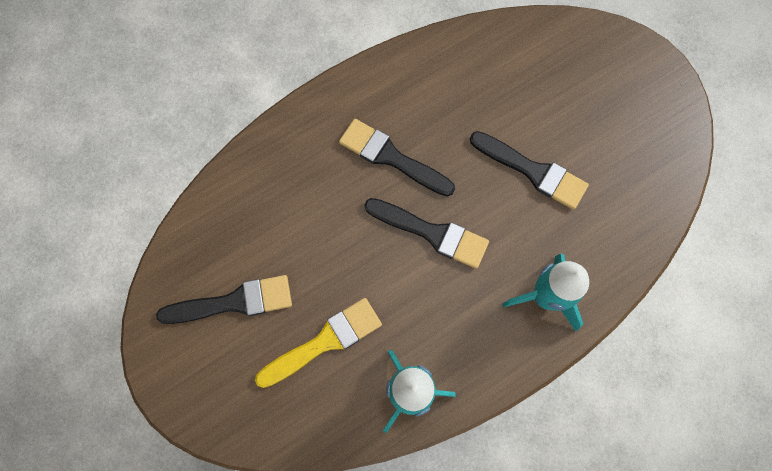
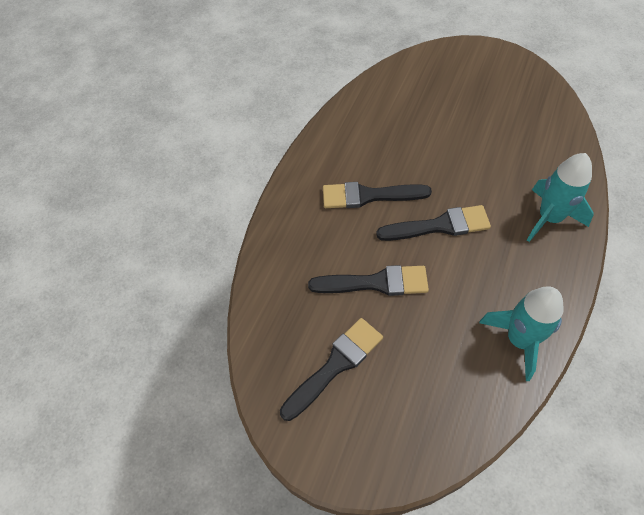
camera: 30 degrees left, 15 degrees down
(325, 341) = (428, 347): yellow brush -> none
(533, 171) = (470, 149): black brush -> black brush (376, 283)

